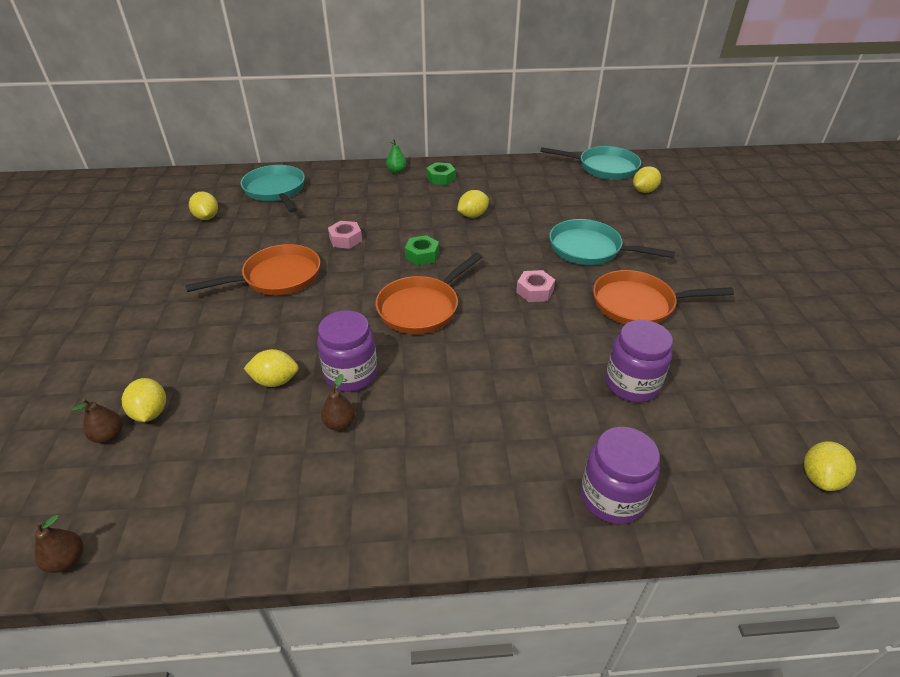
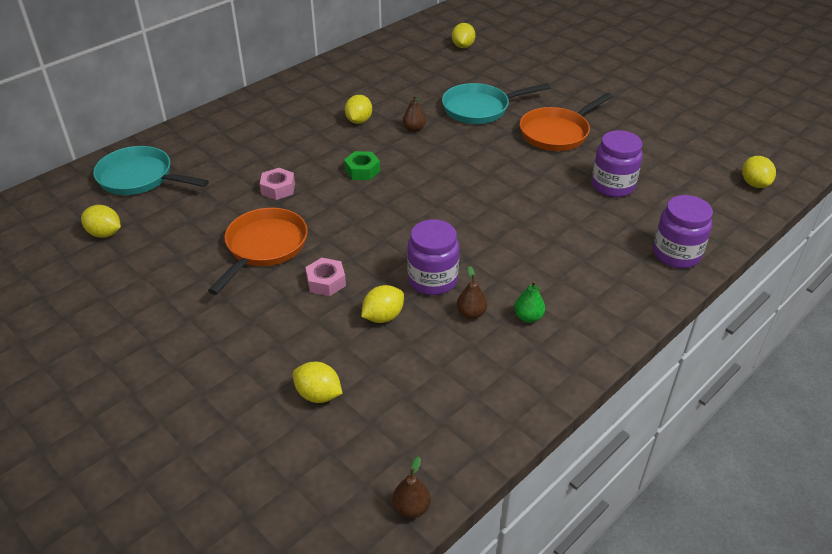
camera: 40 degrees left, 0 degrees up
(109, 435) = (310, 429): brown pear -> brown pear (414, 129)
(396, 171) = (236, 110): green pear -> green pear (528, 317)
(421, 308) = (418, 209): orange pan -> none
(441, 178) = (287, 100): green nut -> none
(535, 291) = (481, 157): pink nut -> pink nut (326, 282)
(603, 167) = (410, 38): turquoise pan -> none

